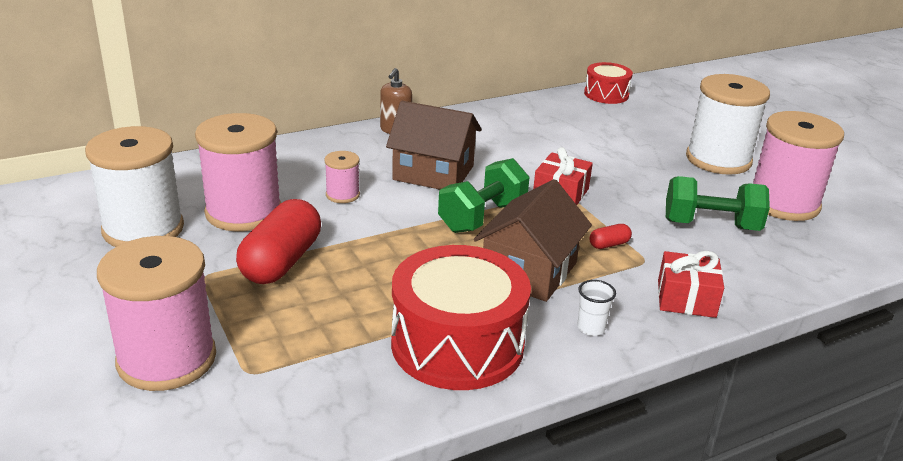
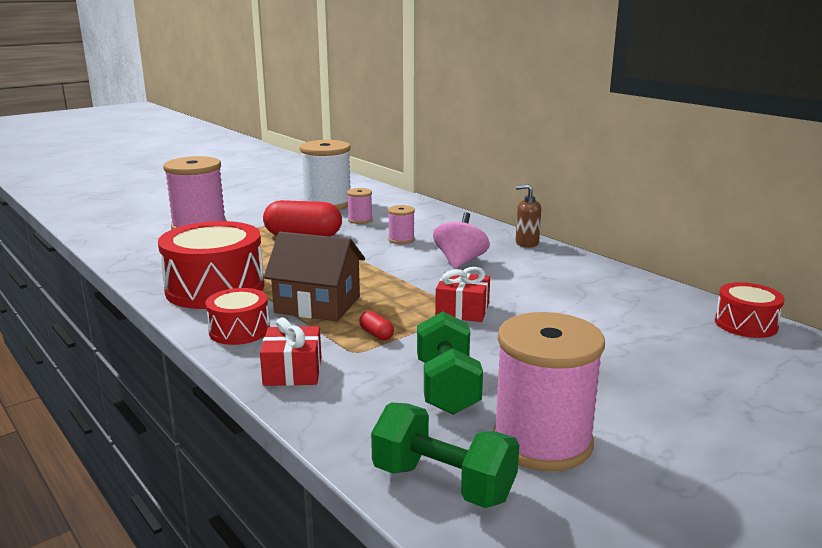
camera: 80 degrees right, 10 degrees down
(243, 212) = (360, 220): pink spool -> pink spool, size x0.47
(433, 173) = (460, 262): brown house -> pink spinning top
(482, 217) = (396, 283): green dumbbell -> green dumbbell (443, 484)
(591, 328) = (239, 330): white cup -> red drum
(718, 159) = (632, 397): white spool -> none

